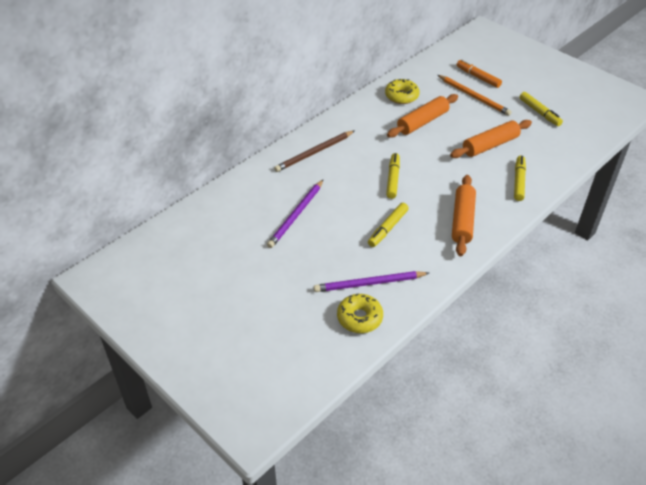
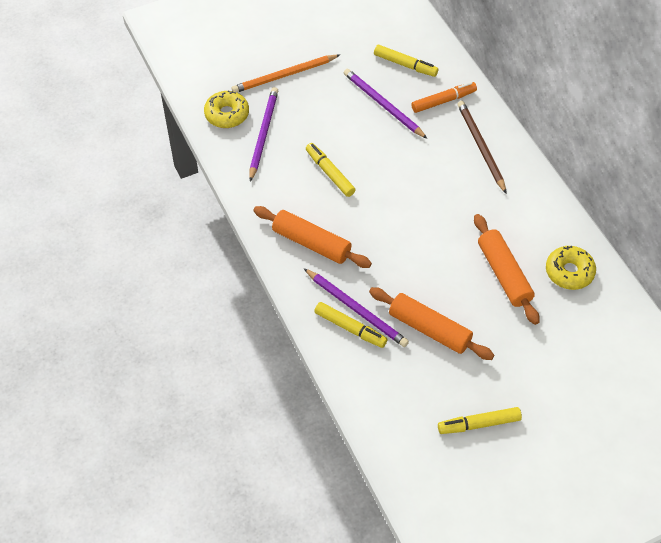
camera: 110 degrees right, 10 degrees up
(392, 179) = (405, 204): yellow marker -> yellow marker (405, 65)
(474, 97) = (542, 358): orange pencil -> orange pencil (284, 75)
(478, 77) = (590, 385): orange marker -> orange marker (443, 101)
(490, 145) = (429, 329): orange rolling pin -> orange rolling pin turned 45 degrees counterclockwise
(501, 182) = (356, 309): none -> purple pencil

